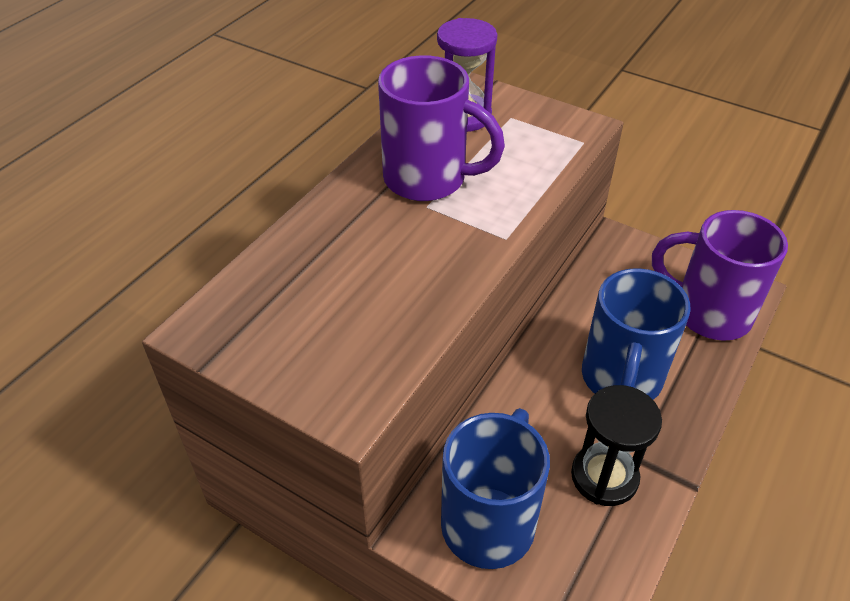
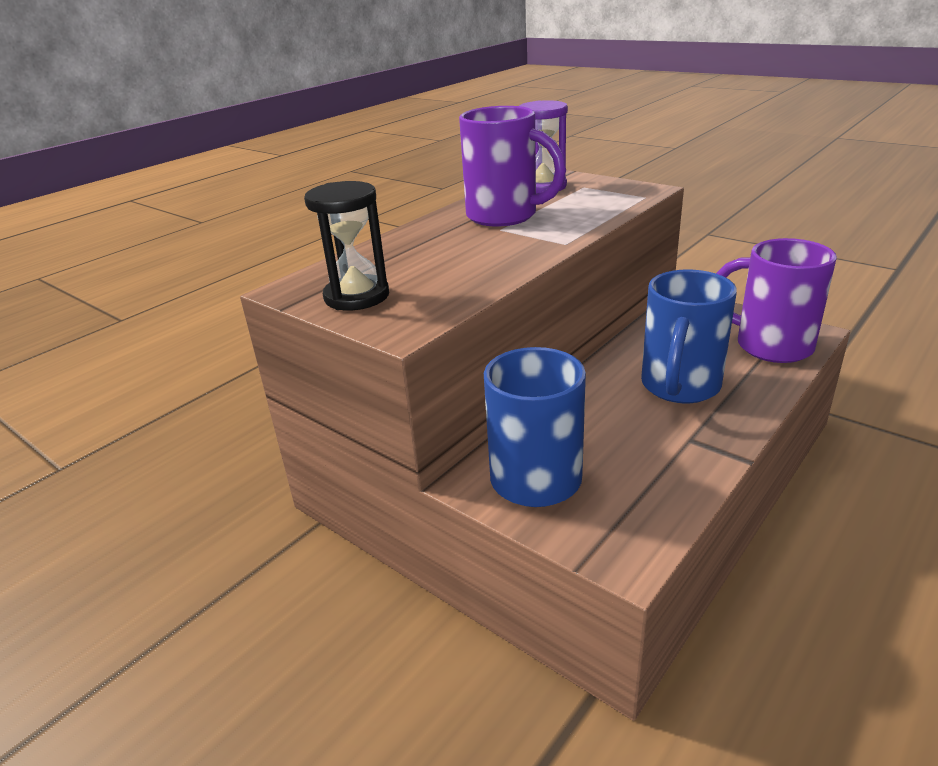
camera: 10 degrees right, 15 degrees down
(604, 476) = (656, 450): black hourglass -> black hourglass (356, 296)

